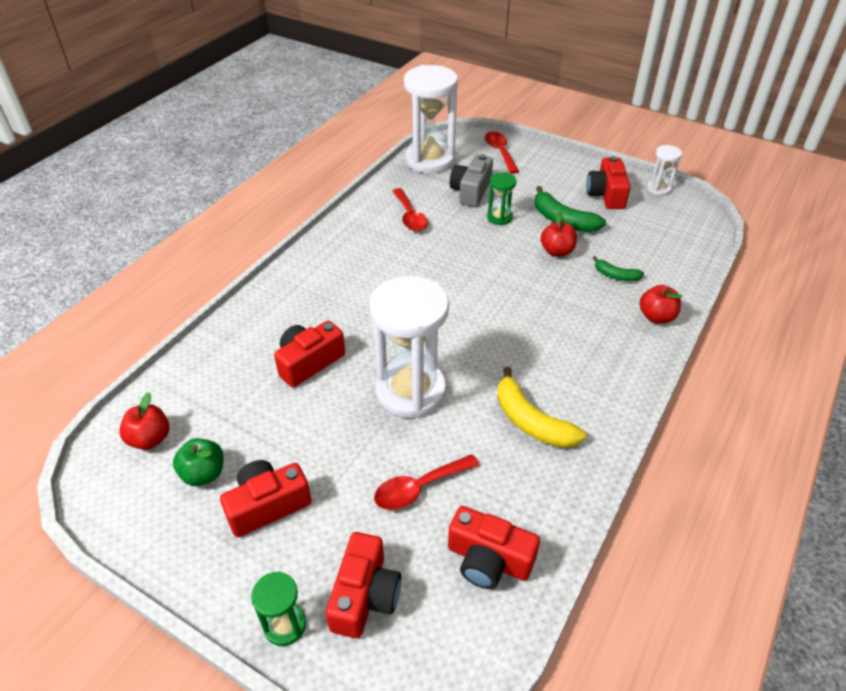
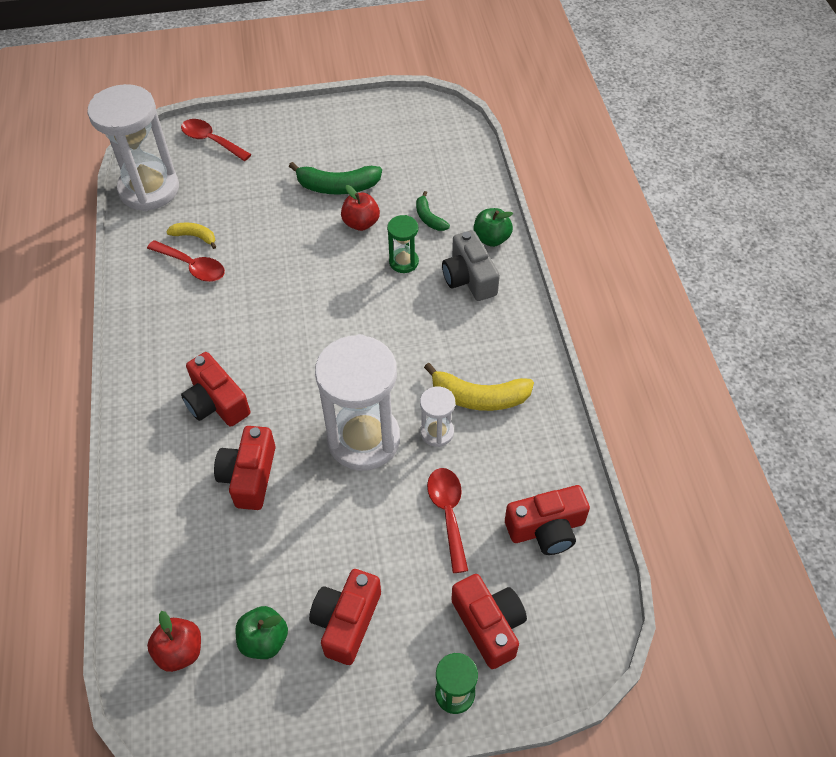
camera: 40 degrees left, 10 degrees up
(419, 487) = (448, 514): red spoon -> red spoon turned 150 degrees clockwise
(430, 200) = (195, 237): none -> yellow banana
(471, 191) = (225, 203): grey camera -> grey camera (469, 278)
(499, 217) = (279, 217): green hourglass -> green hourglass (403, 262)
(606, 194) = (351, 136): red camera -> red camera (216, 402)
(616, 275) = (429, 218): green banana -> green banana turned 75 degrees clockwise
(656, 317) = (491, 239): red apple -> green apple
(658, 189) = (390, 104): white hourglass -> white hourglass (437, 432)

